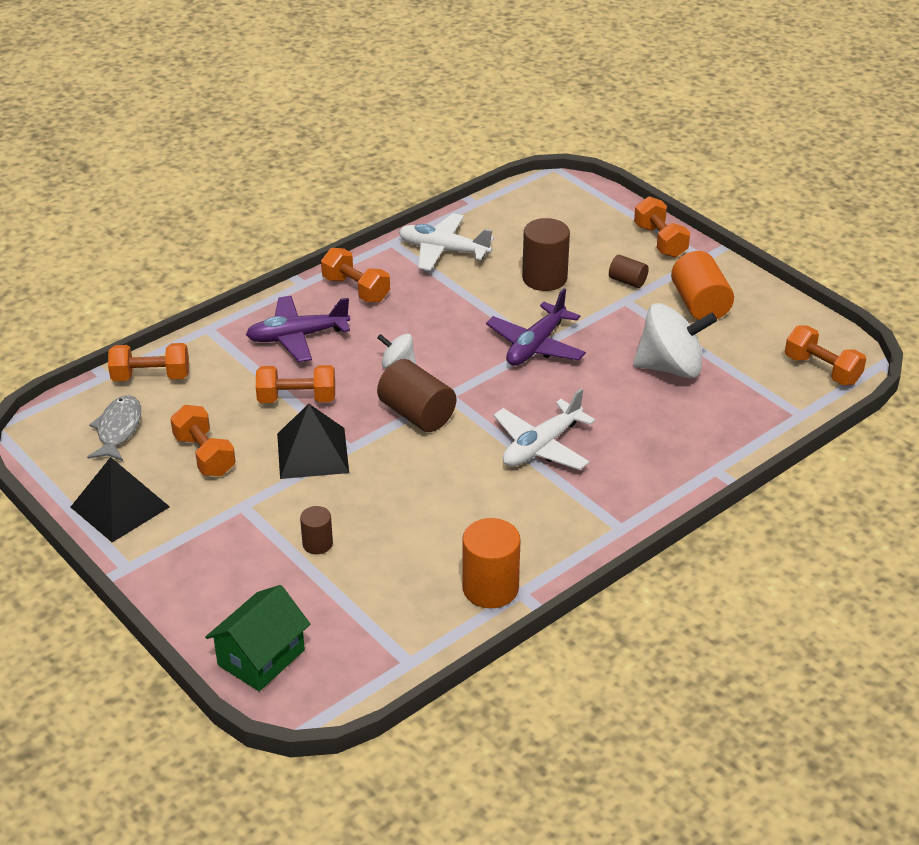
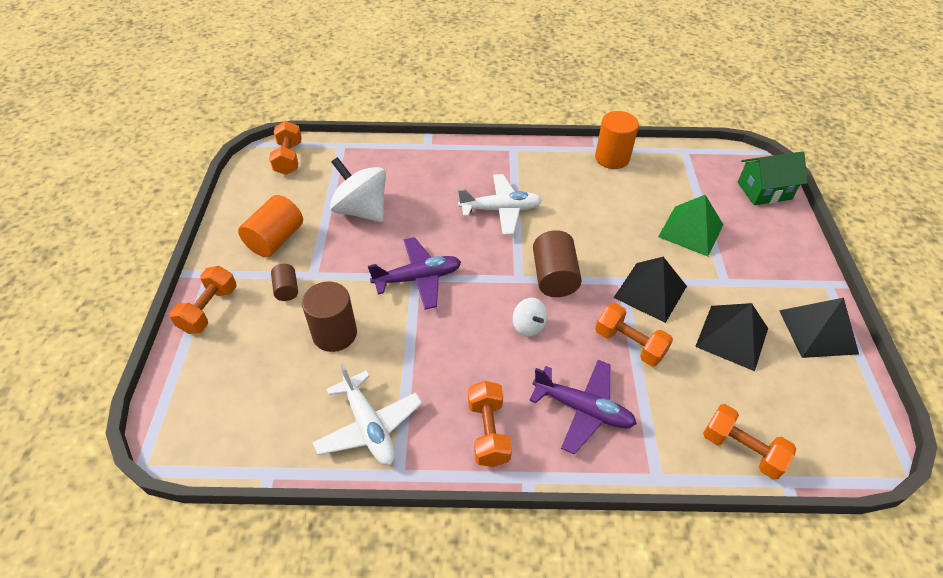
camera: 140 degrees left, 10 degrees up
(118, 429) = (795, 406): grey fish -> none
(205, 455) = (732, 337): orange dumbbell -> black pyramid
(317, 544) = (691, 230): brown cylinder -> green pyramid

